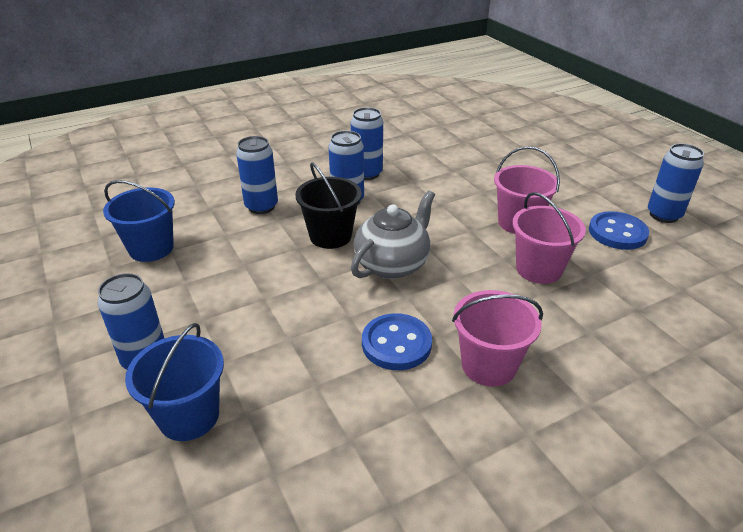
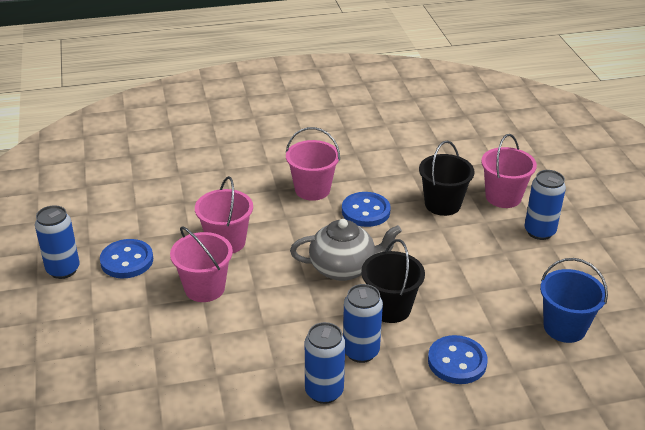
camera: 165 degrees left, 0 degrees up
(189, 416) = (503, 197): blue bucket -> pink bucket
(261, 206) = (457, 361): blue can -> blue button
(288, 379) = (442, 204): none -> black bucket
(392, 264) = (343, 268): grey teapot -> grey teapot turned 150 degrees counterclockwise

